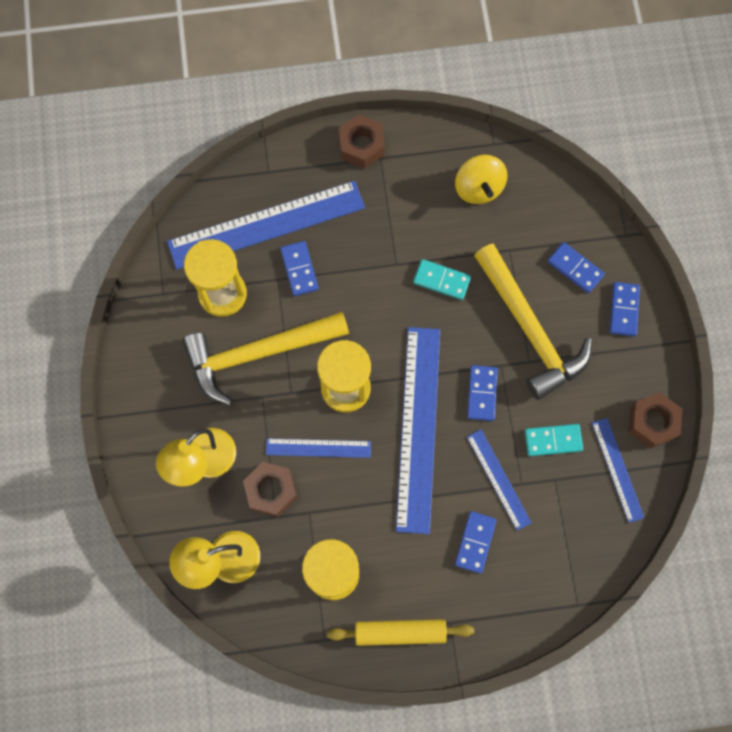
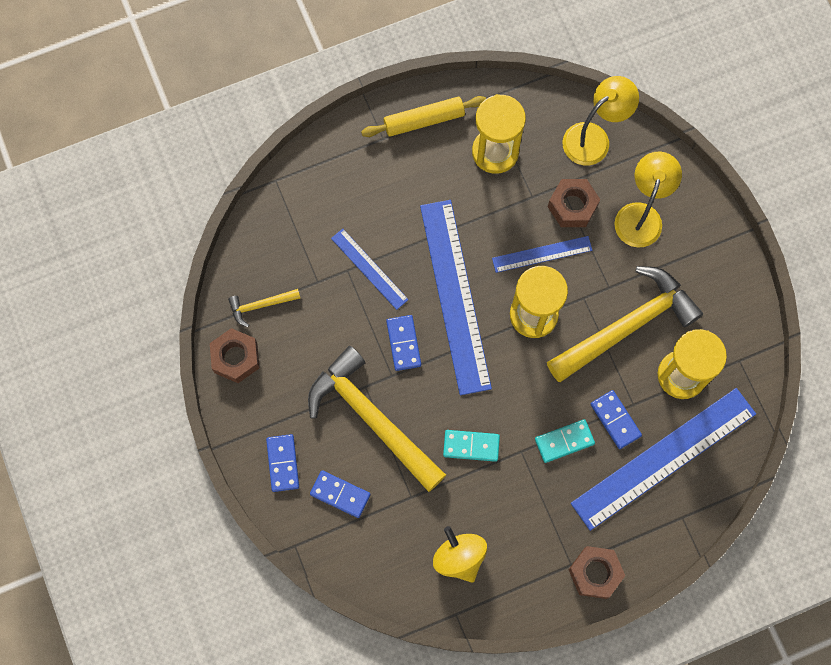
camera: 165 degrees right, 0 degrees up
(475, 542) = (377, 209): blue domino -> none
(553, 440) = (326, 317): turquoise domino -> turquoise domino (564, 441)
(617, 469) = (261, 305): blue ruler -> yellow hammer

